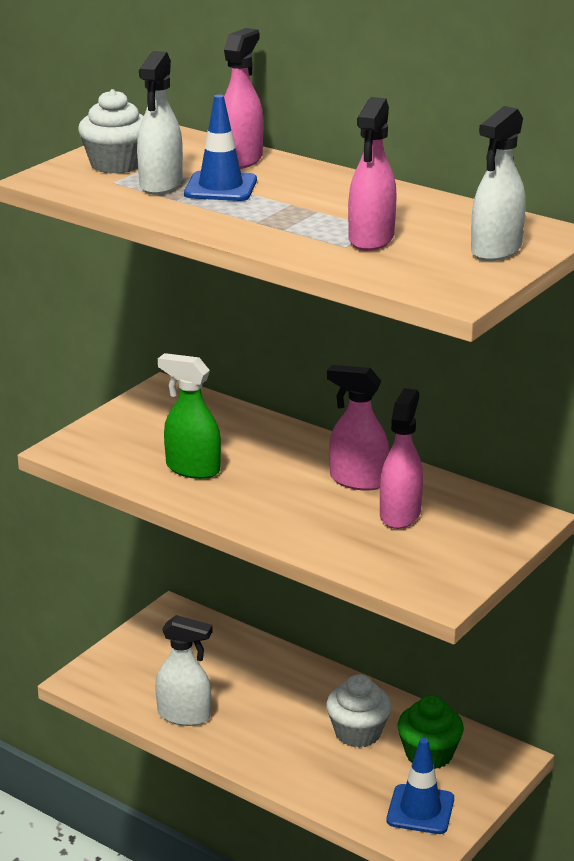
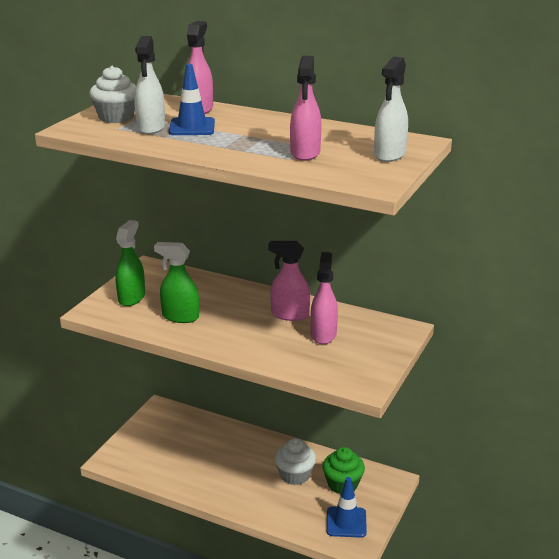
camera: 10 degrees left, 0 degrees up
(128, 434) = (132, 298): none -> green spray bottle
(184, 715) = (181, 476): white spray bottle -> none

